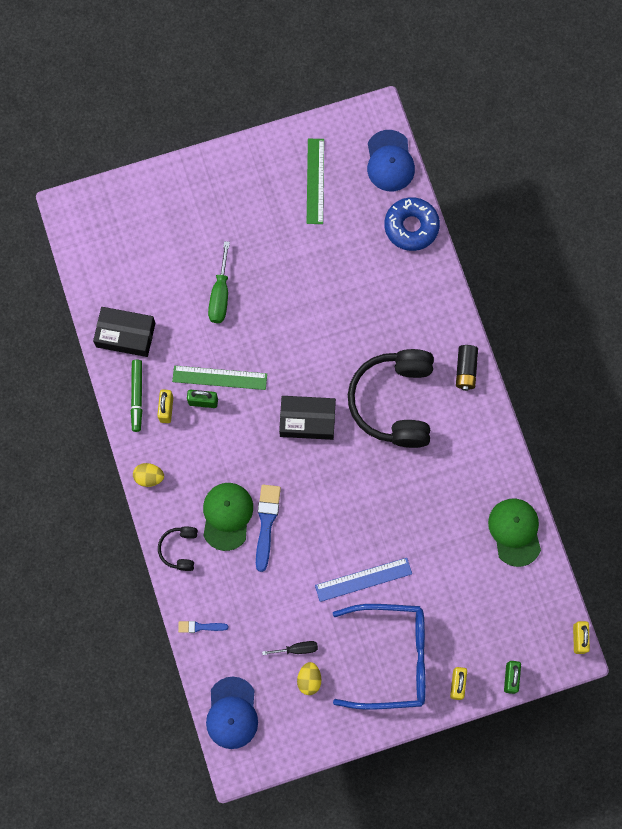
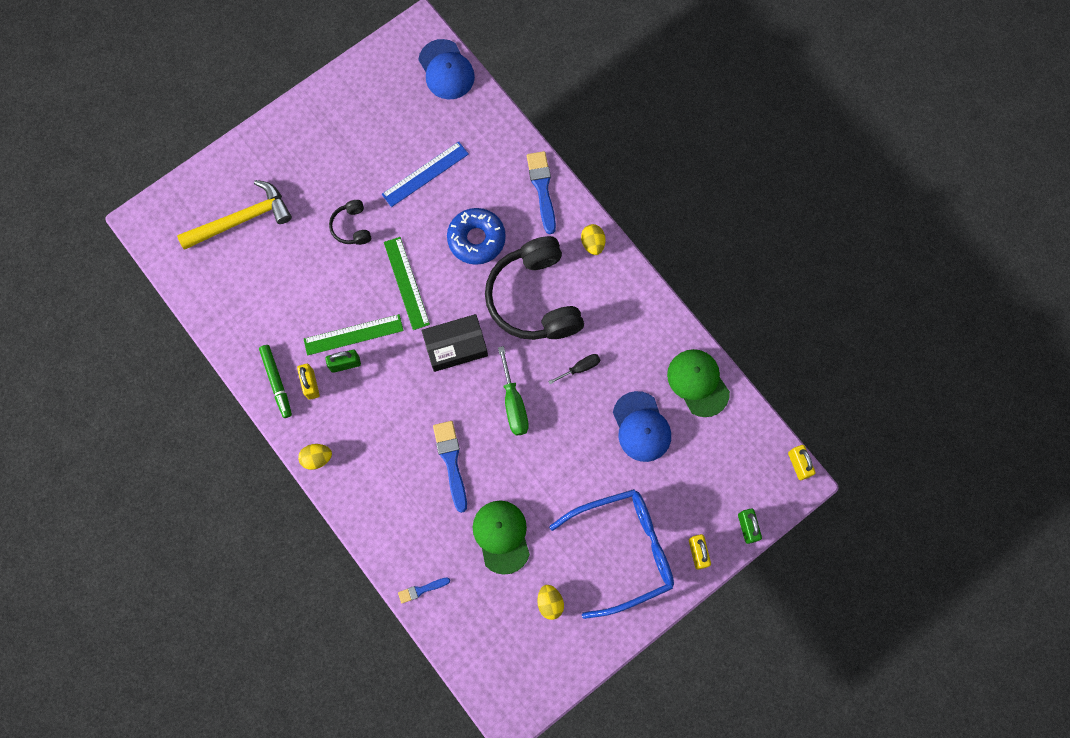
camera: 20 degrees left, 0 degrees up
(125, 335) = (244, 325): black box -> none
(156, 237) = (242, 219): none -> yellow hammer
(180, 549) = (373, 519): black headphones -> black headphones (352, 227)
(220, 295) = (325, 254): green screwdriver -> green screwdriver (513, 403)
(227, 516) = (409, 469): green cap -> green cap (501, 536)
(232, 713) = (484, 665): blue cap -> blue cap (641, 427)
(297, 649) = (527, 576): black screwdriver -> black screwdriver (580, 368)
(315, 181) = (380, 113): green ruler -> green ruler (406, 283)
(363, 579) = (567, 483): blue ruler -> blue ruler (425, 174)
(411, 227) = (490, 125): blue donut -> blue donut (476, 239)
(438, 303) = (542, 188): none -> blue brush
(466, 370) = (592, 243): black battery -> yellow egg

